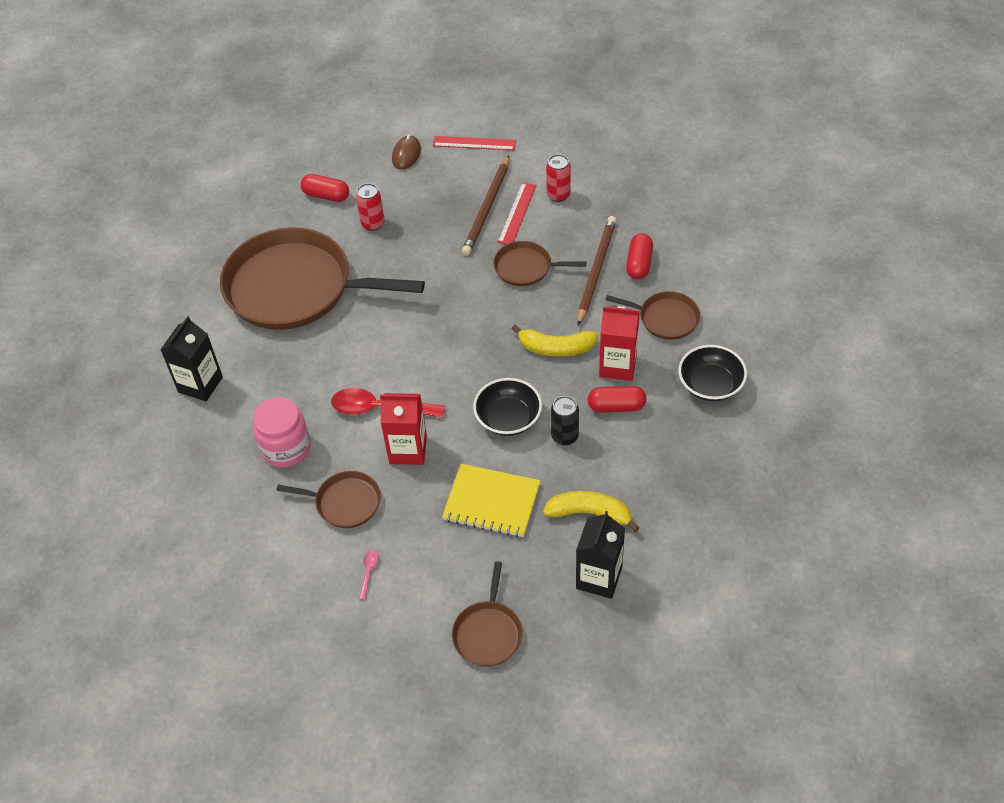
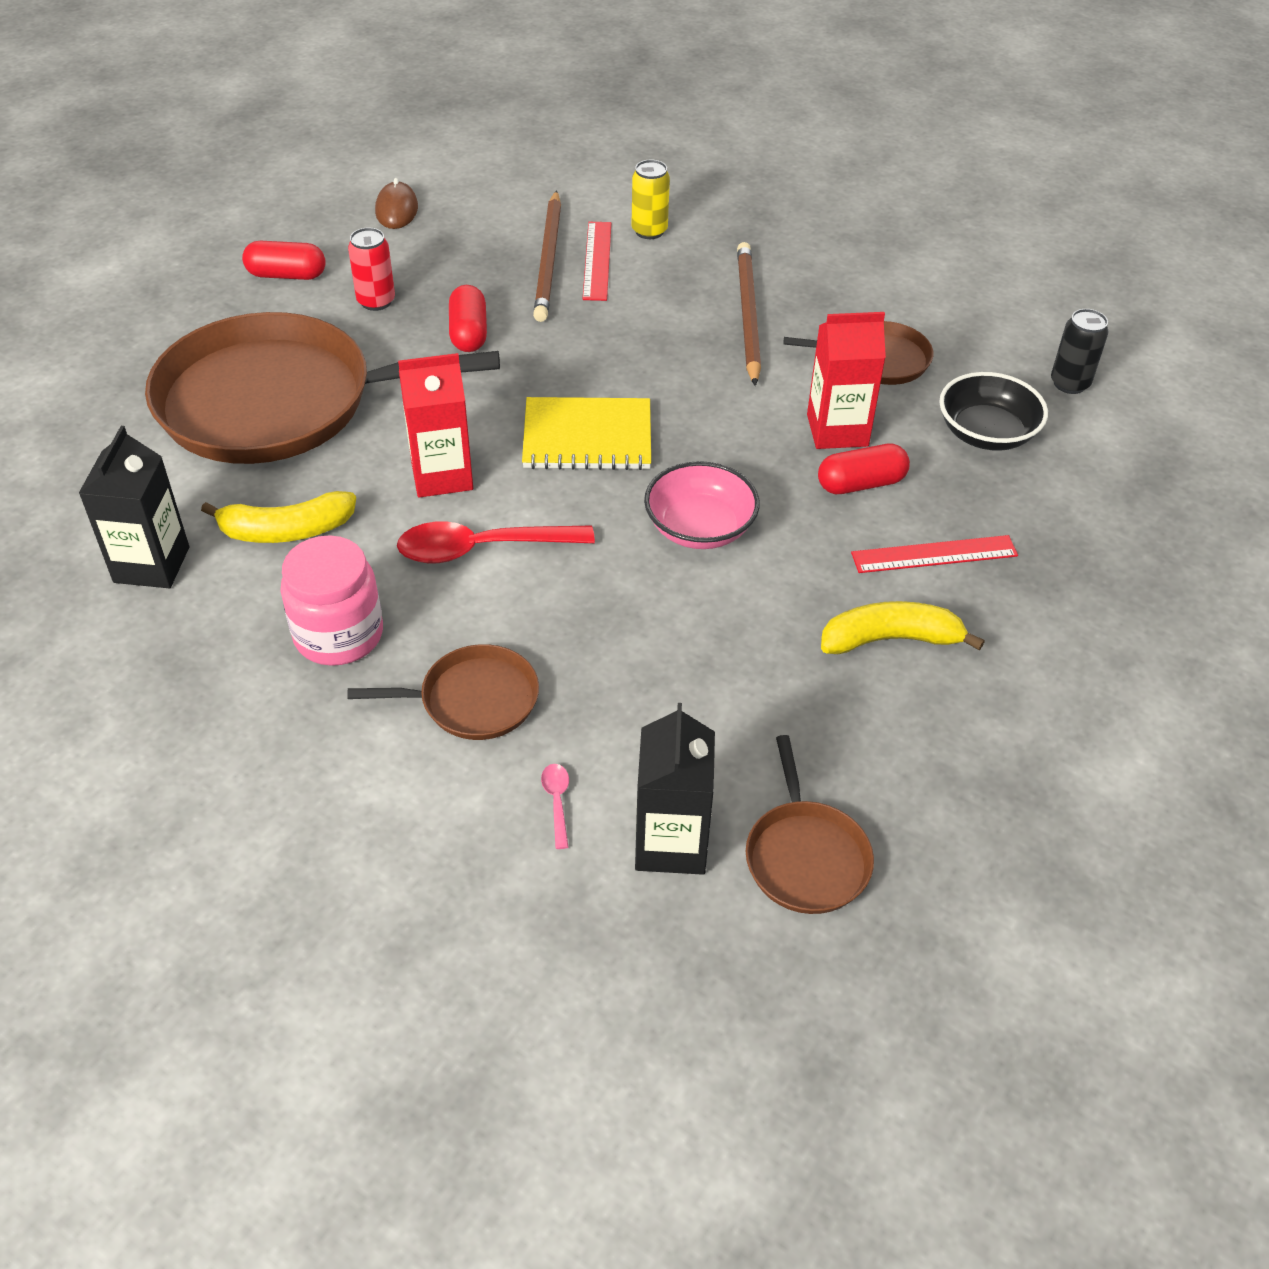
camera: 20 degrees left, 5 degrees down
(408, 450) = (553, 600): red carton -> red carton (442, 475)
(474, 143) = (496, 185): red ruler -> red ruler (934, 554)
(492, 502) = (725, 652): yellow notebook -> yellow notebook (587, 437)
(508, 418) = (700, 528): black bowl -> pink bowl
(526, 268) = (640, 325): brown pan -> none
(556, 348) = (733, 421): yellow banana -> yellow banana (287, 530)
(558, 195) = (649, 231): red can -> yellow can
(564, 436) = (800, 538): black can -> black can (1069, 383)
(599, 578) = (950, 732): black carton -> black carton (671, 843)
(639, 264) = (806, 298): red capsule -> red capsule (469, 333)

